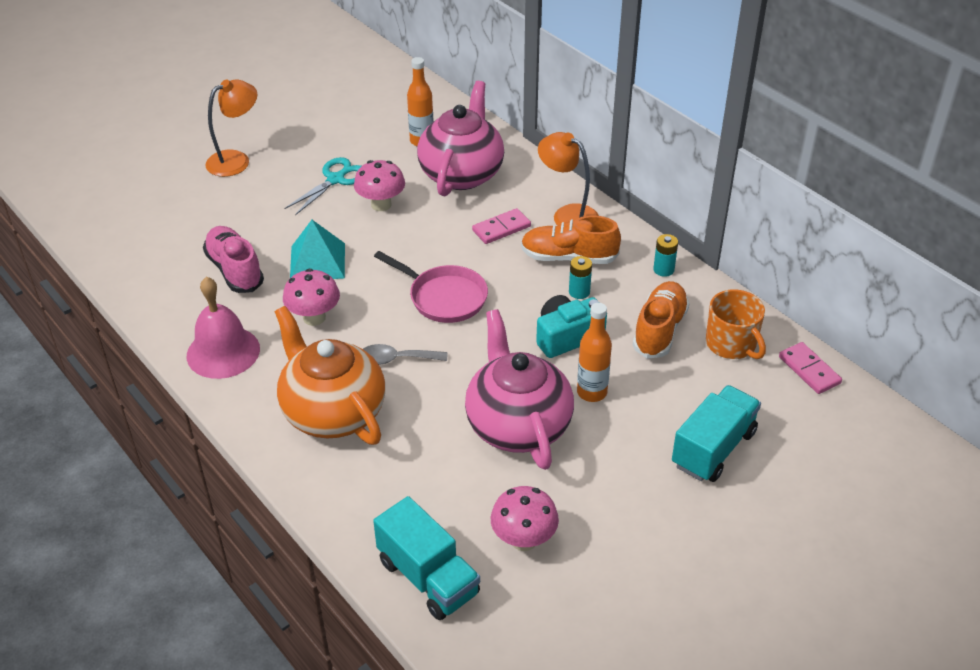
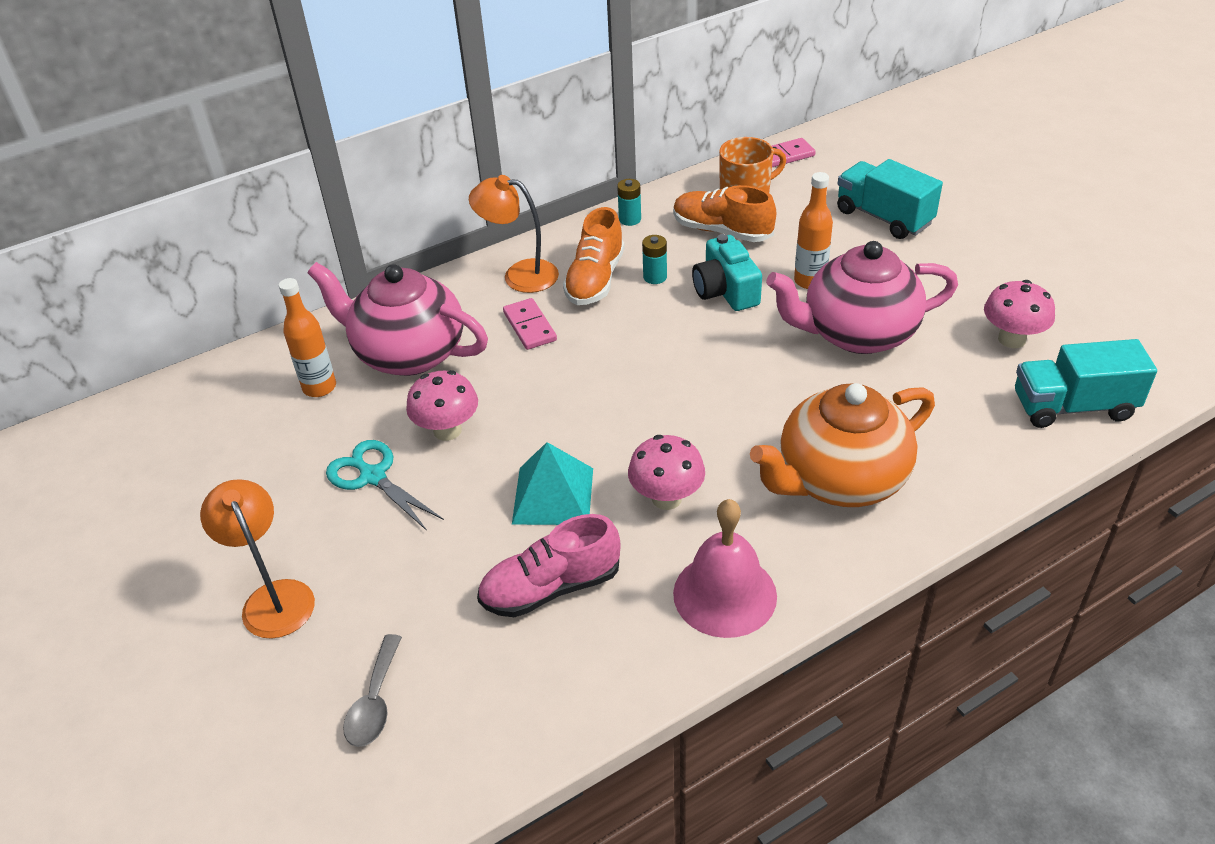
camera: 80 degrees left, 0 degrees up
(396, 359) = (751, 422): grey spoon -> grey spoon (375, 702)
(428, 577) = (1073, 407): turquoise truck -> turquoise truck turned 150 degrees counterclockwise
(444, 297) = (647, 379): pink pan -> none
(567, 215) = (520, 275): orange lamp -> orange lamp turned 60 degrees clockwise

